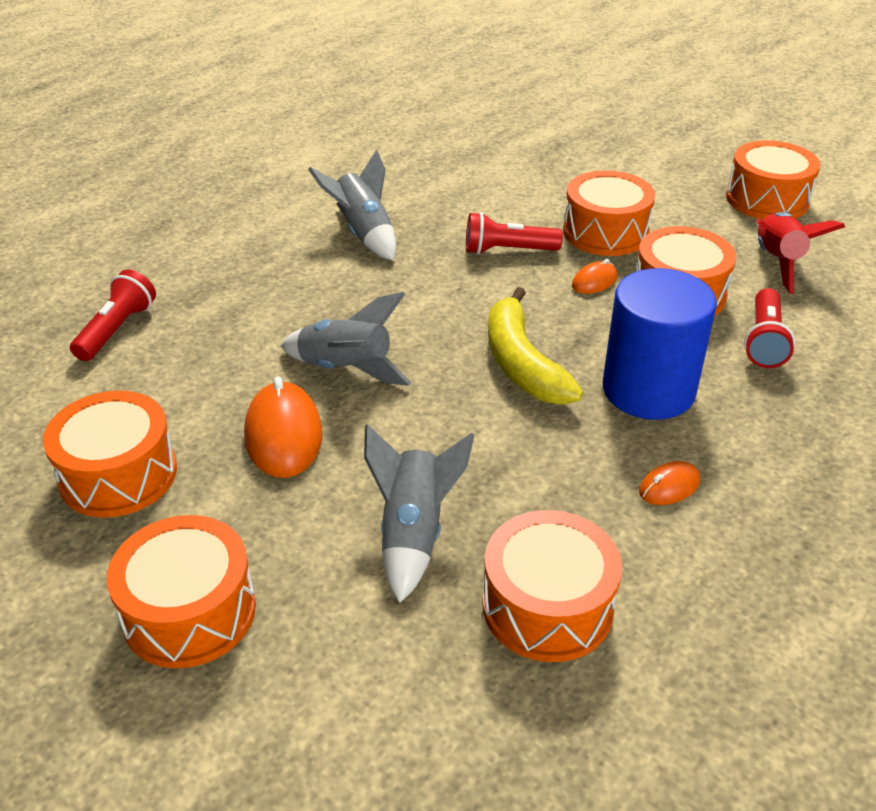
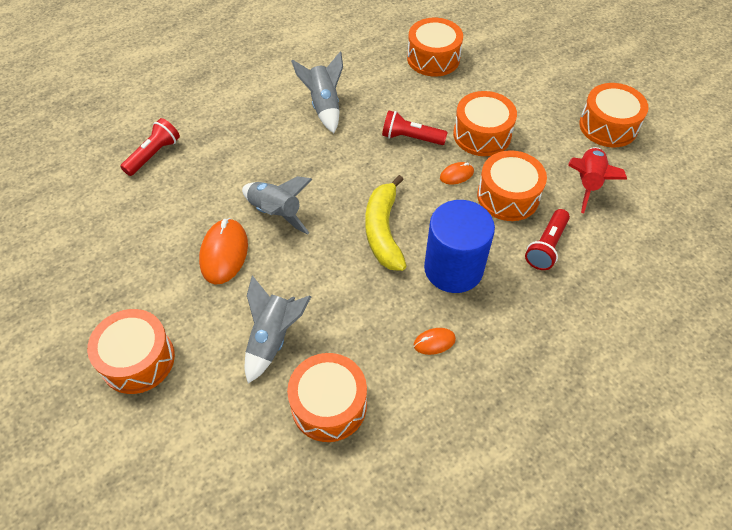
camera: 15 degrees right, 15 degrees up
(118, 475) = (126, 260): orange drum -> orange drum (433, 58)

